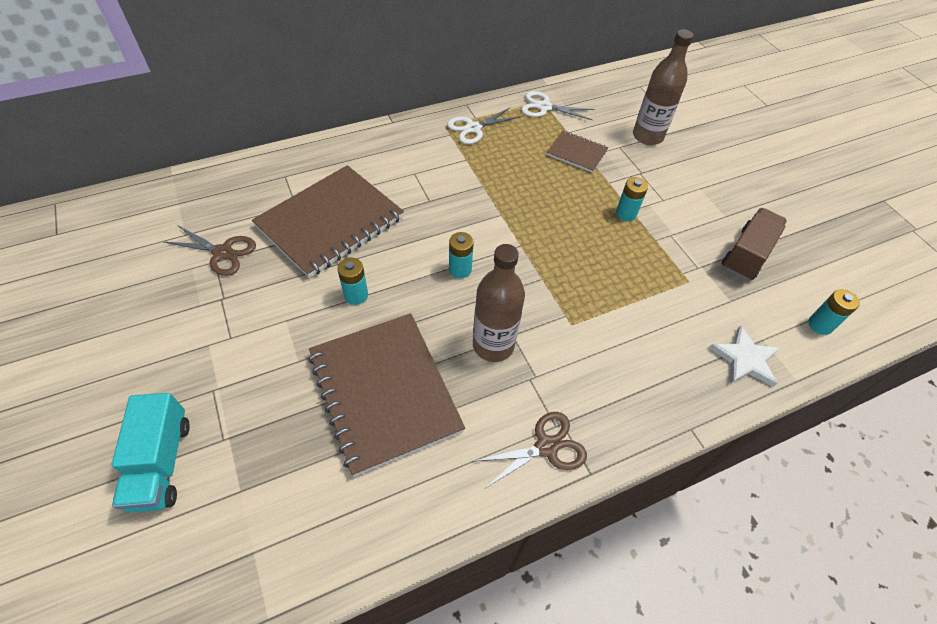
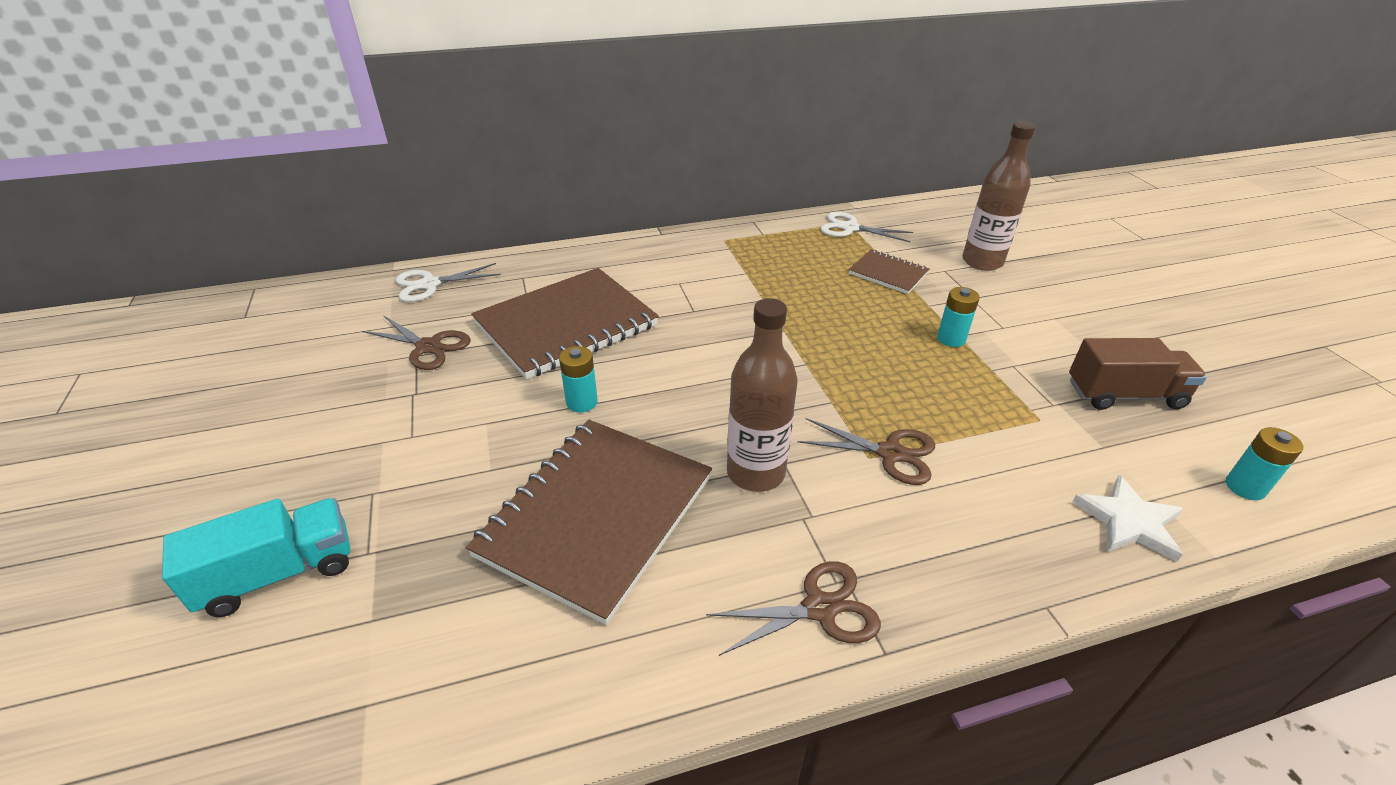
camera: 10 degrees right, 15 degrees down
(161, 463) = (279, 573): turquoise truck -> turquoise truck turned 120 degrees counterclockwise
(384, 392) = (596, 516): brown notebook -> brown notebook turned 45 degrees clockwise
(460, 269) = (722, 384): turquoise battery -> none
(473, 128) = (759, 244): white scissors -> white scissors (430, 284)
(586, 320) = (890, 453): none -> brown scissors
(746, 255) = (1124, 395): brown truck -> brown truck turned 45 degrees clockwise

